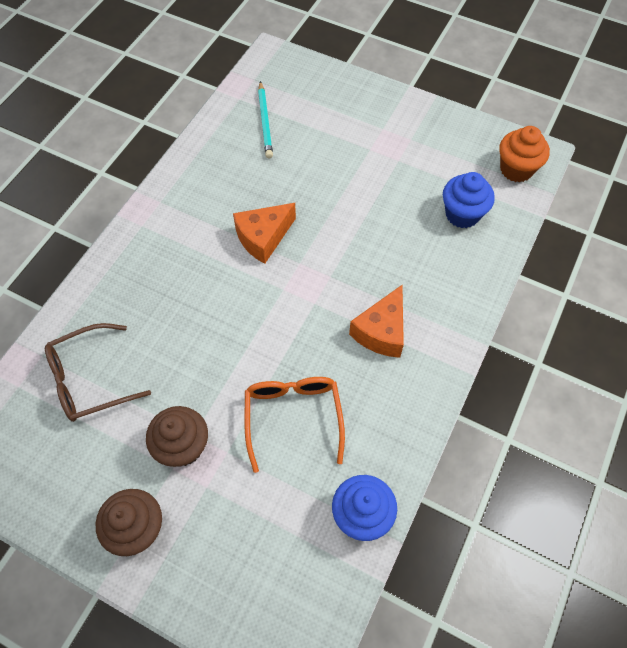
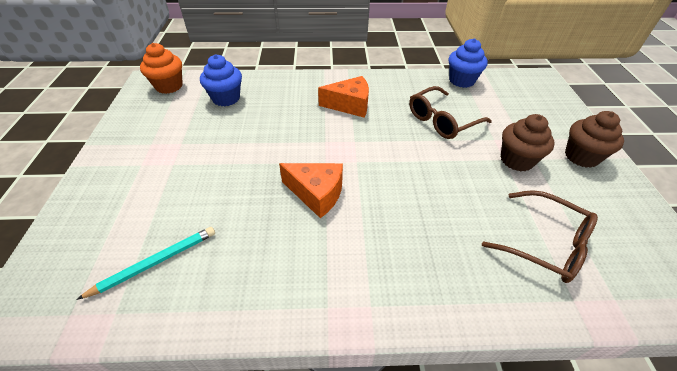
camera: 120 degrees left, 15 degrees down
(293, 417) = (442, 120): orange glasses -> brown glasses

